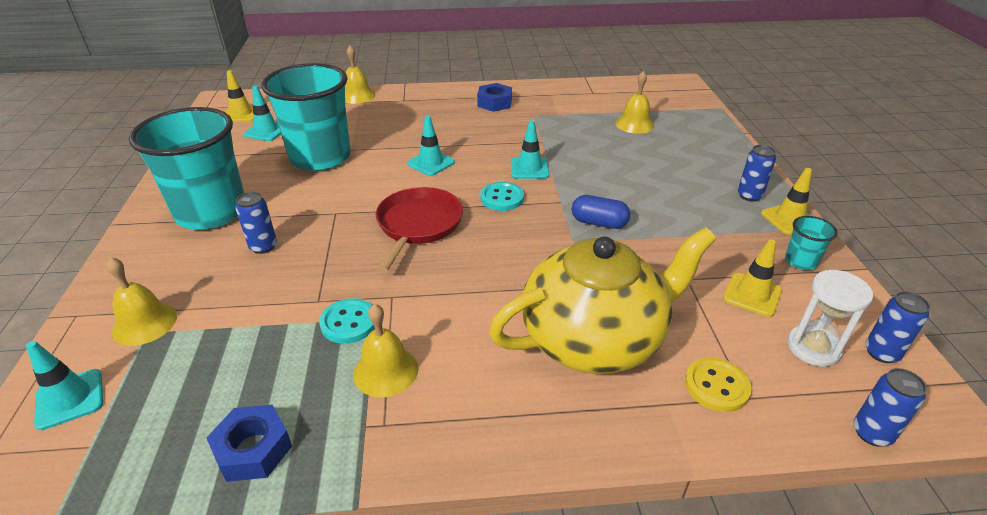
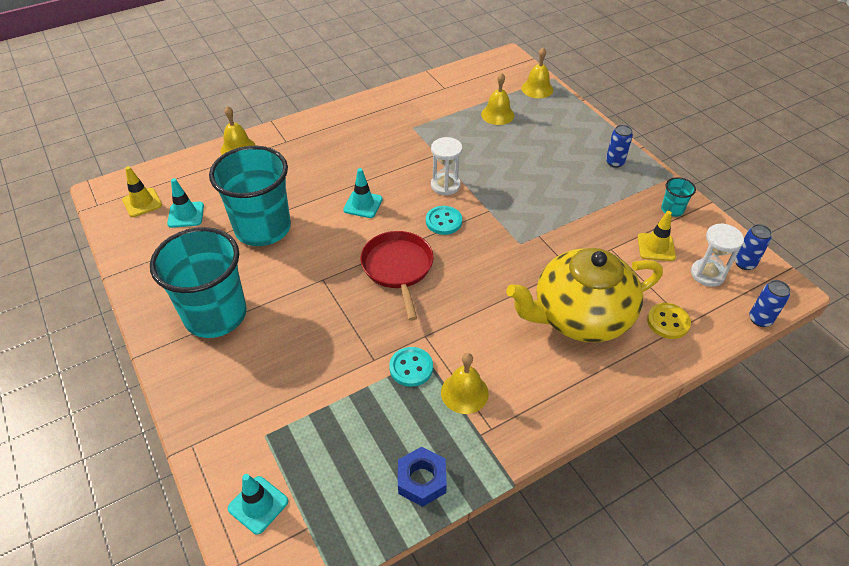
camera: 25 degrees left, 10 degrees up
(144, 323) = (256, 429): yellow bell -> yellow bell (537, 89)
(263, 246) = (290, 330): blue can -> none
(494, 103) = (370, 122): blue nut -> none
(529, 168) = (445, 185): turquoise traffic cone -> white hourglass
(594, 338) = (580, 316): yellow teapot -> yellow teapot turned 150 degrees counterclockwise
(599, 223) = (528, 221): blue capsule -> none
(789, 219) = (649, 176): yellow traffic cone -> none

